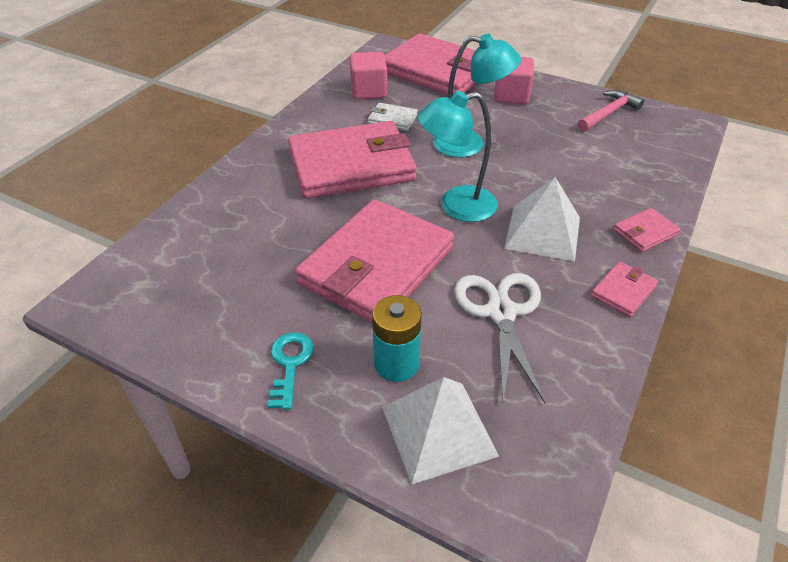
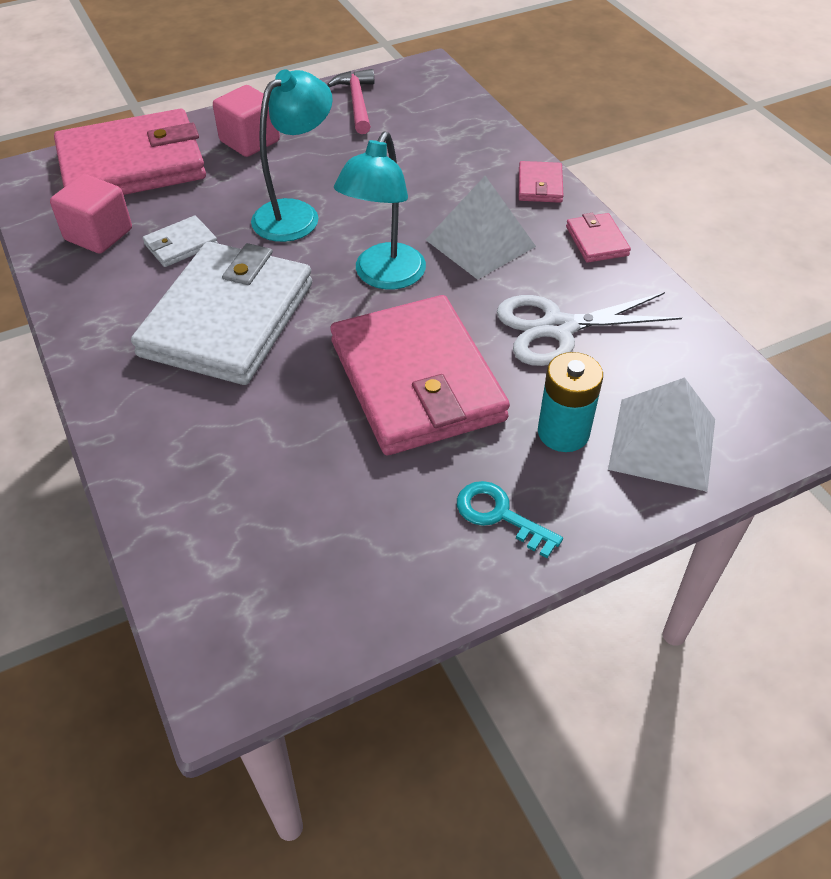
camera: 55 degrees left, 5 degrees up
(351, 165) = (228, 319): pink wallet -> white wallet
(501, 313) = (558, 328): white scissors -> white scissors turned 45 degrees counterclockwise

